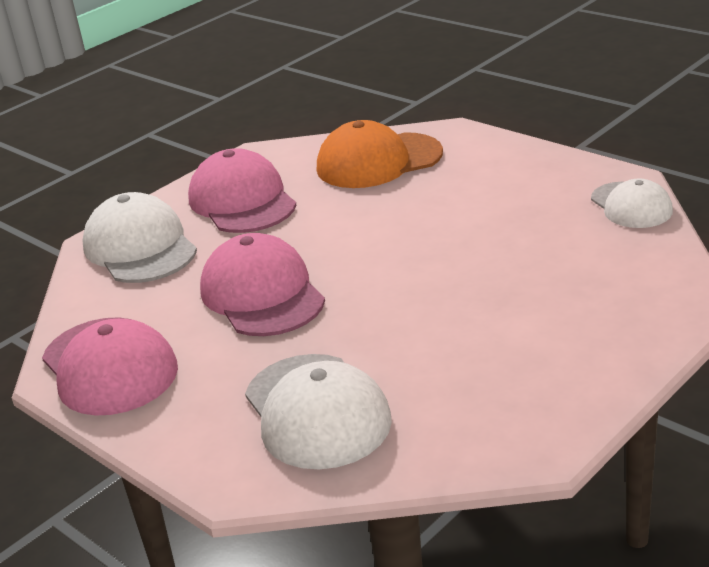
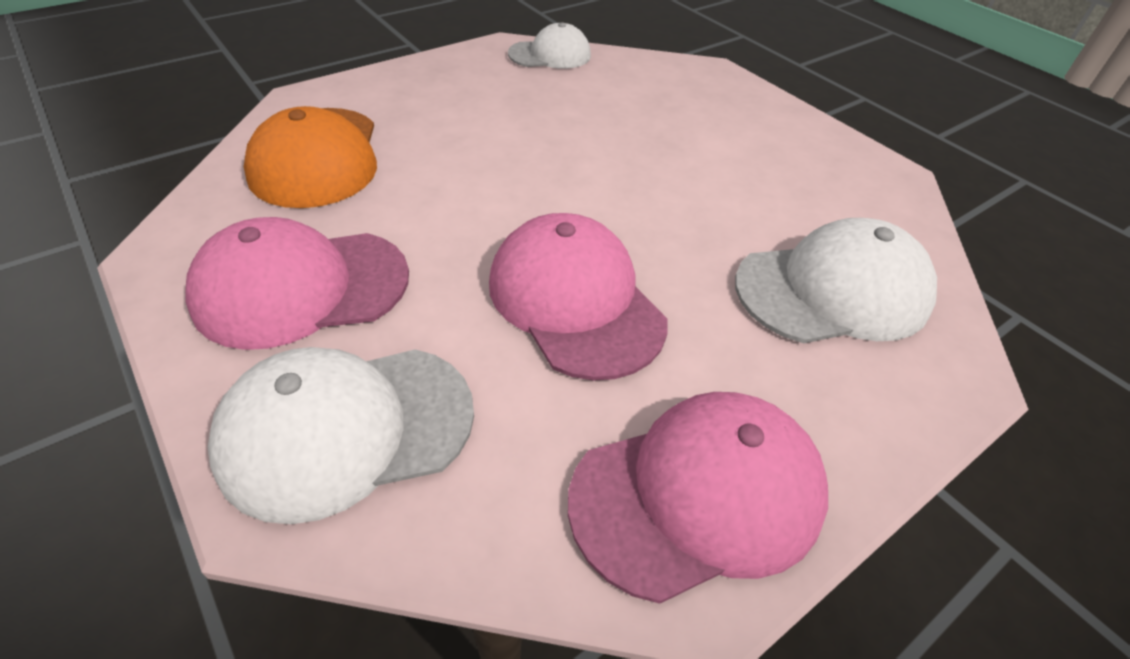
camera: 85 degrees left, 15 degrees up
(262, 294) = (575, 301): pink cap -> pink cap turned 75 degrees clockwise

